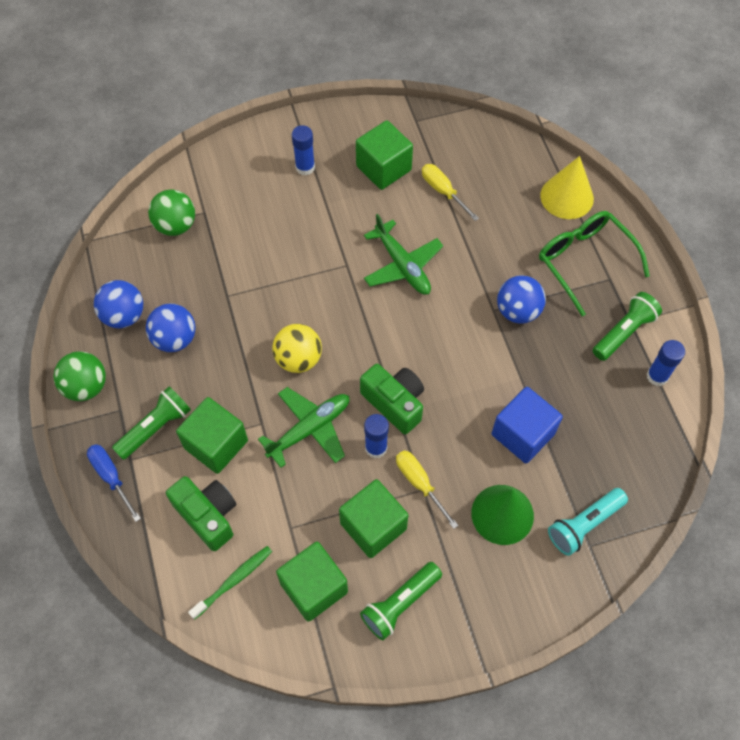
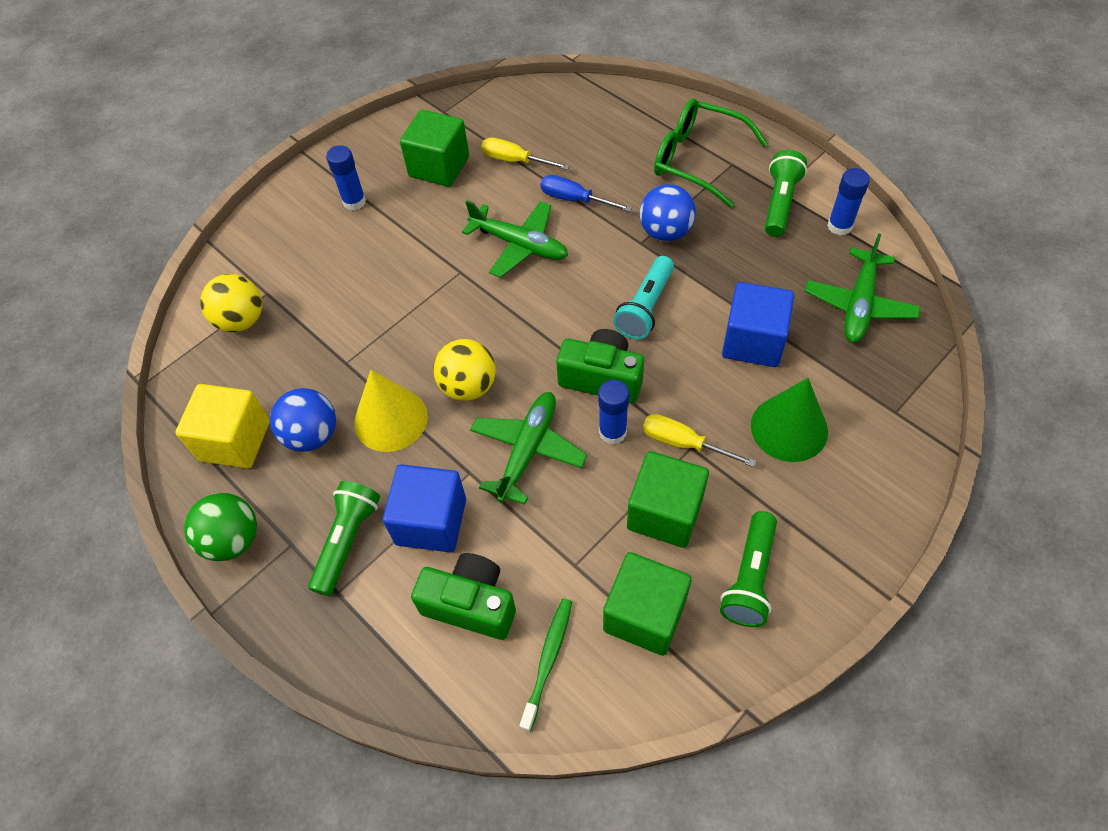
camera: 25 degrees left, 5 degrees down
(111, 477) = (326, 625): blue screwdriver -> blue screwdriver (575, 200)
(124, 316) = (235, 441): blue ball -> yellow cube
(176, 225) = (241, 320): green ball -> yellow ball
(216, 444) = (431, 521): green cube -> blue cube
(567, 197) = (640, 113): yellow cone -> yellow cone (390, 419)
(584, 525) = (875, 395): turquoise flashlight -> turquoise flashlight (646, 307)
(624, 448) = (859, 304): none -> green plane

